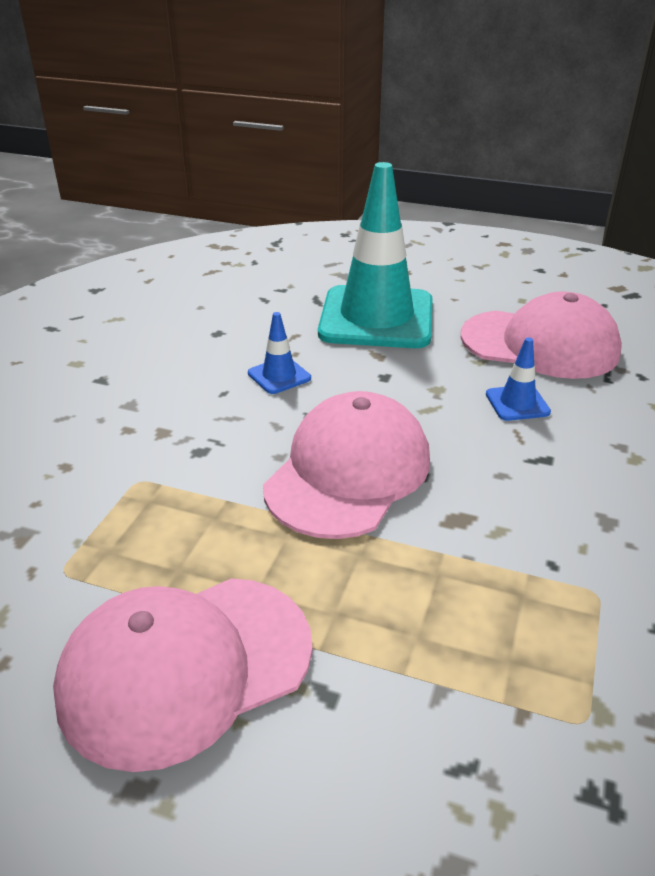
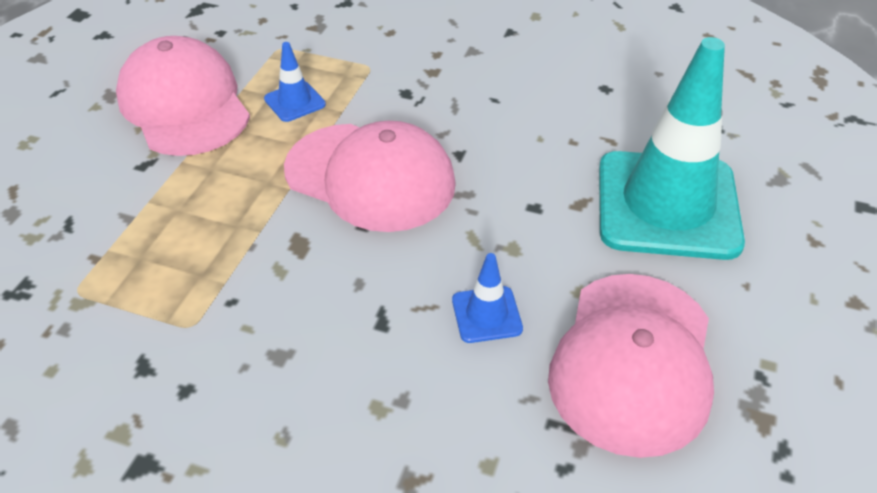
camera: 90 degrees right, 10 degrees up
(279, 376) = (526, 131): blue traffic cone -> blue traffic cone (295, 102)

